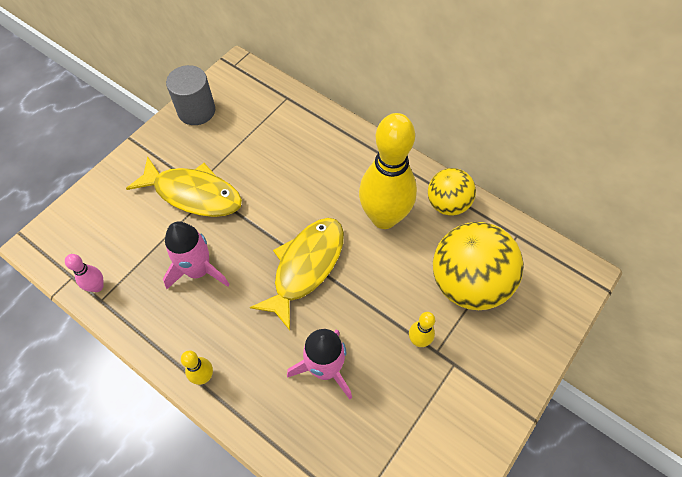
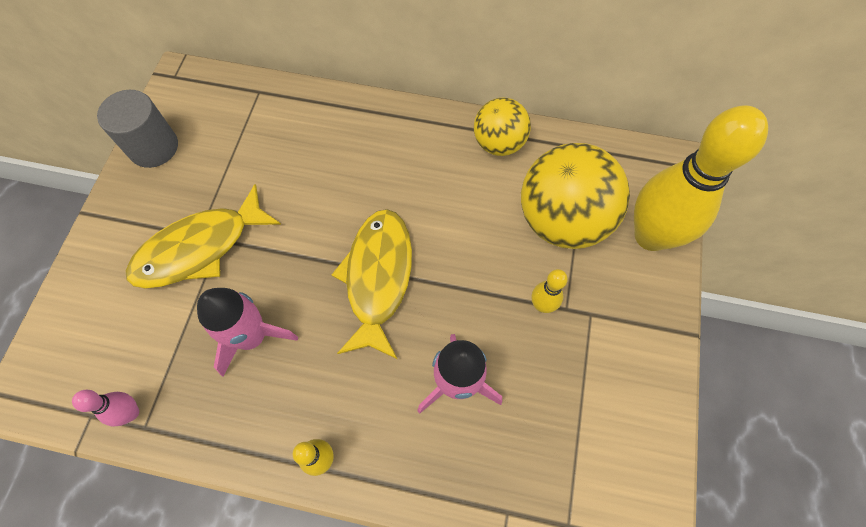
camera: 25 degrees left, 5 degrees up
(193, 194) = (199, 248): yellow fish -> yellow fish turned 150 degrees clockwise
(384, 217) = (438, 186): yellow bowling pin -> yellow bowling pin (651, 236)

